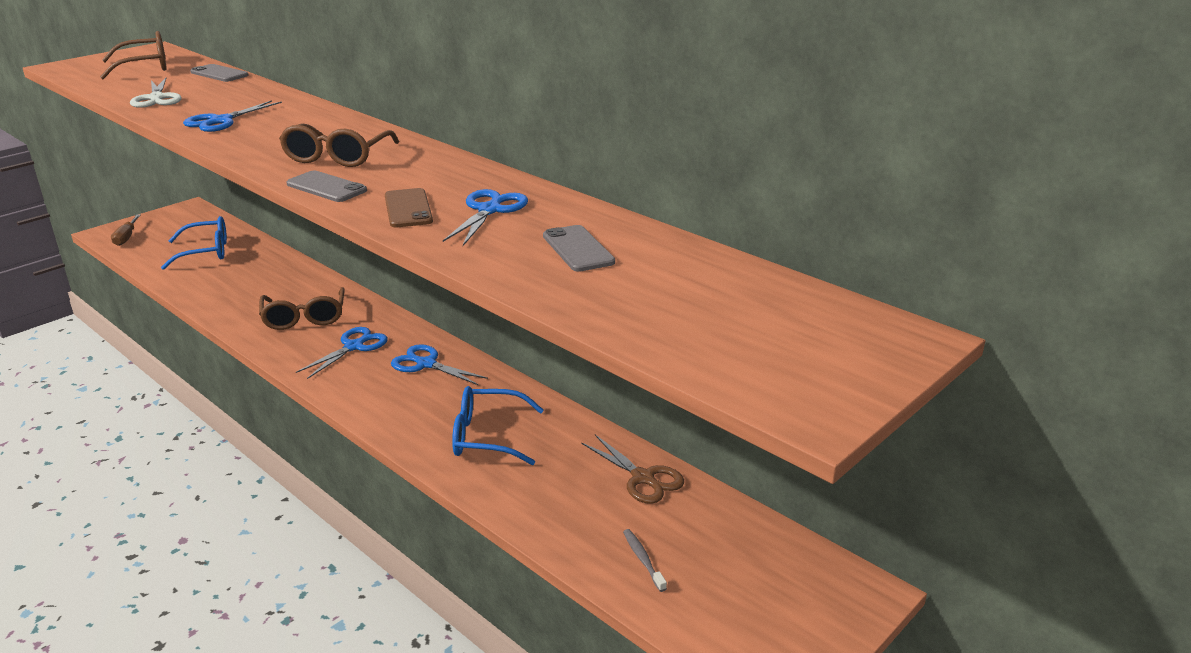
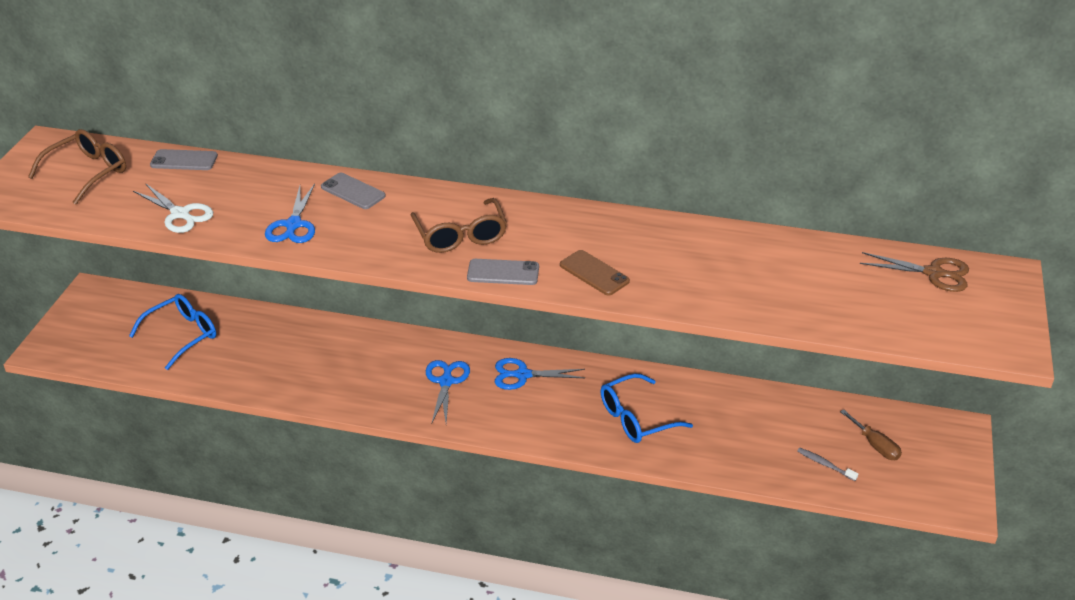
camera: 30 degrees left, 10 degrees up
(126, 238) = (74, 348): brown screwdriver -> brown screwdriver (875, 445)
(304, 317) = (369, 370): brown glasses -> none
(489, 210) = (652, 254): blue scissors -> none
(578, 249) = (754, 270): grey phone -> grey phone (353, 191)
(643, 478) = (770, 406): brown scissors -> brown scissors (933, 273)

